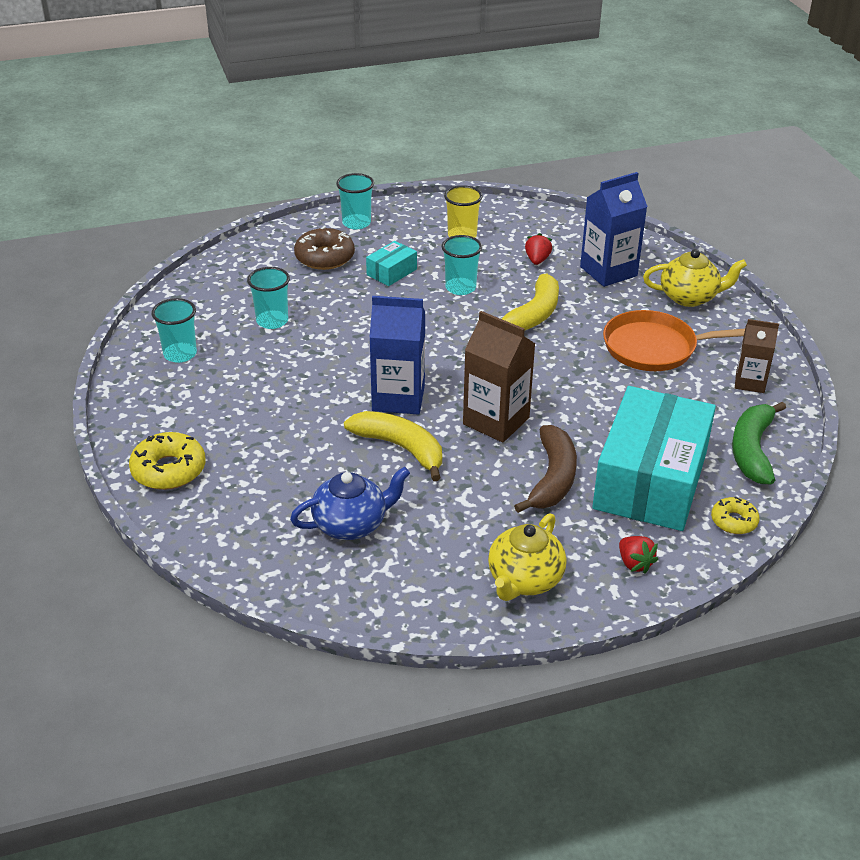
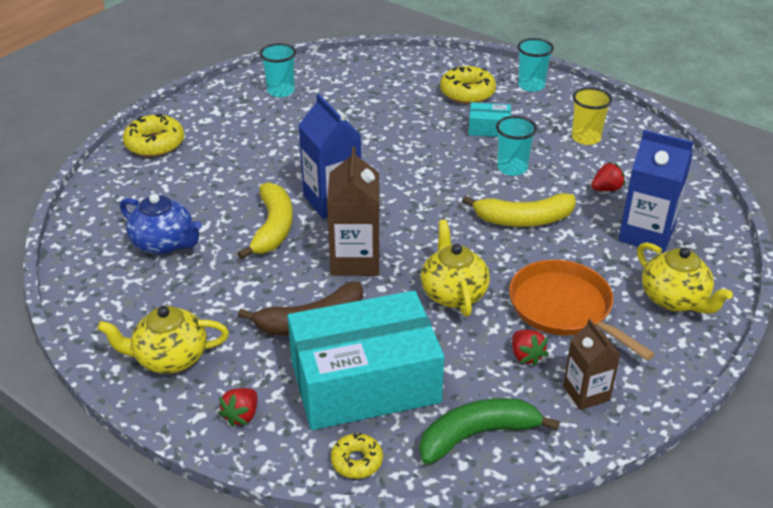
camera: 55 degrees right, 0 degrees up
(272, 321) = (361, 107): turquoise cup -> none
(324, 257) = (467, 93): brown donut -> yellow donut
(587, 390) = (453, 293): none -> yellow teapot
(690, 389) = (526, 356): none -> red strawberry

